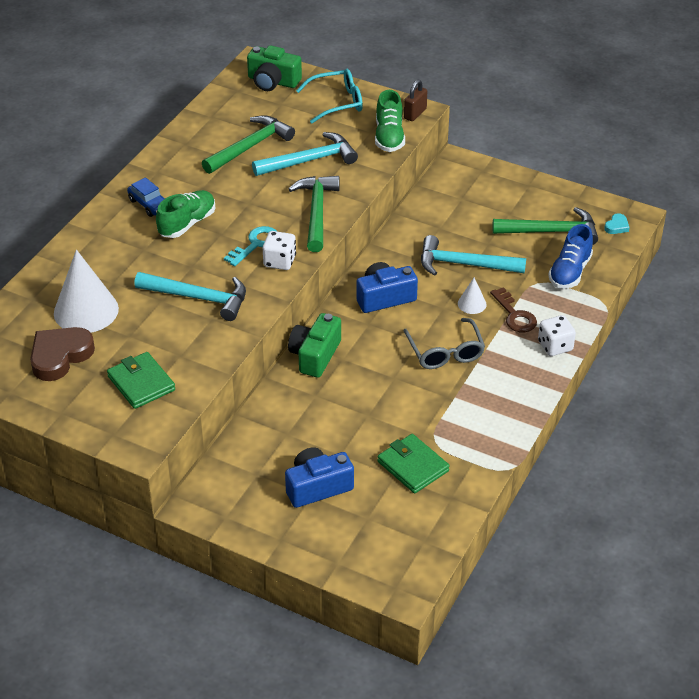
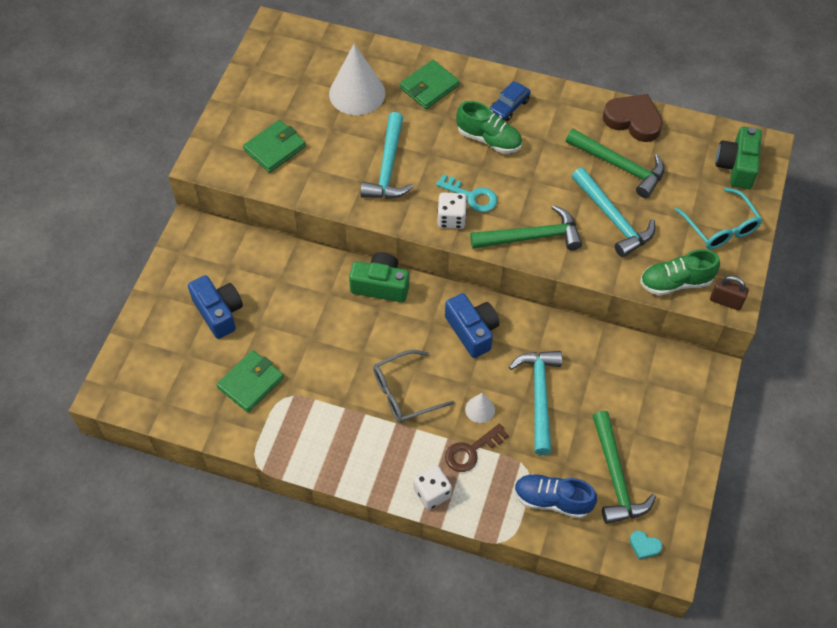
camera: 80 degrees right, 15 degrees up
(60, 356) = (299, 89): brown heart -> brown heart (633, 120)
(99, 256) = (429, 87): none -> green wallet

